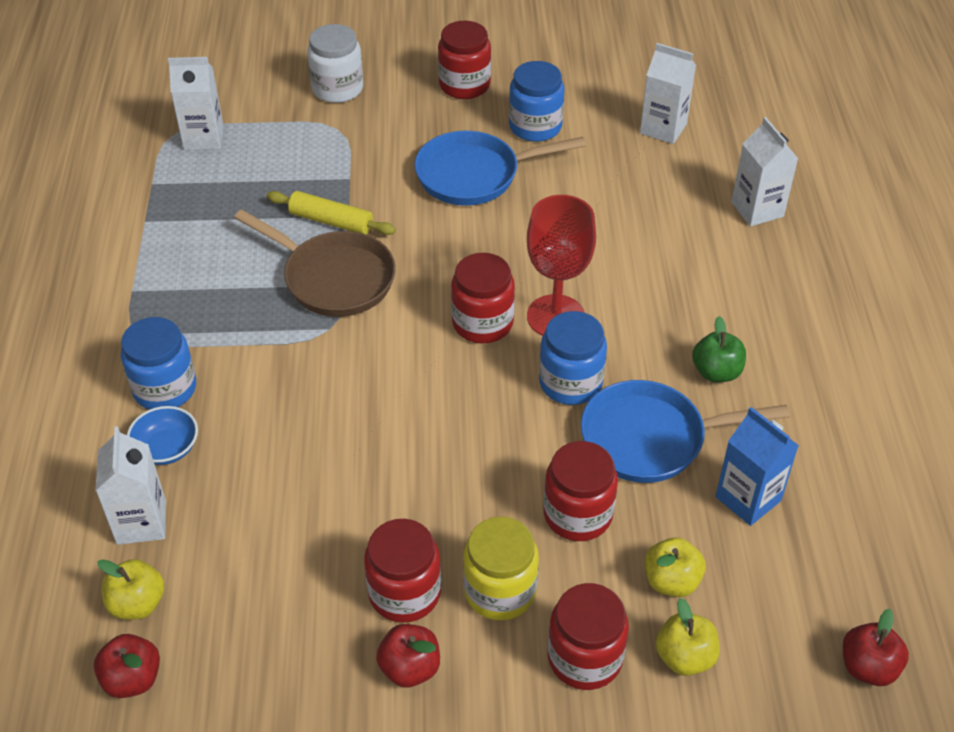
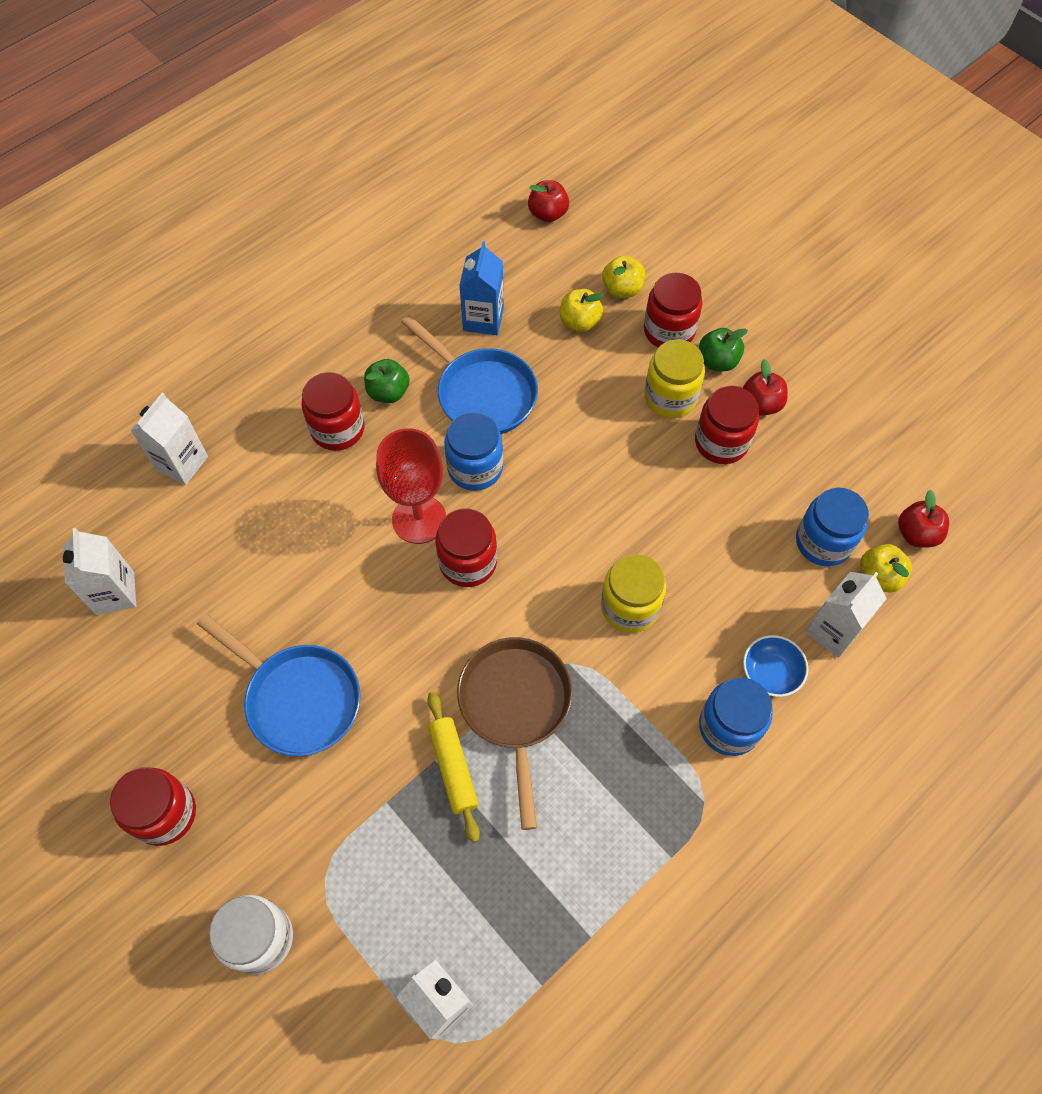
camera: 130 degrees left, 15 degrees up
(327, 398) = (630, 607): none -> yellow jar
(501, 673) = (718, 361): none -> green apple
(535, 126) = (188, 699): blue jar -> blue jar (823, 542)
(578, 514) = (579, 394): red jar -> red jar (337, 429)

